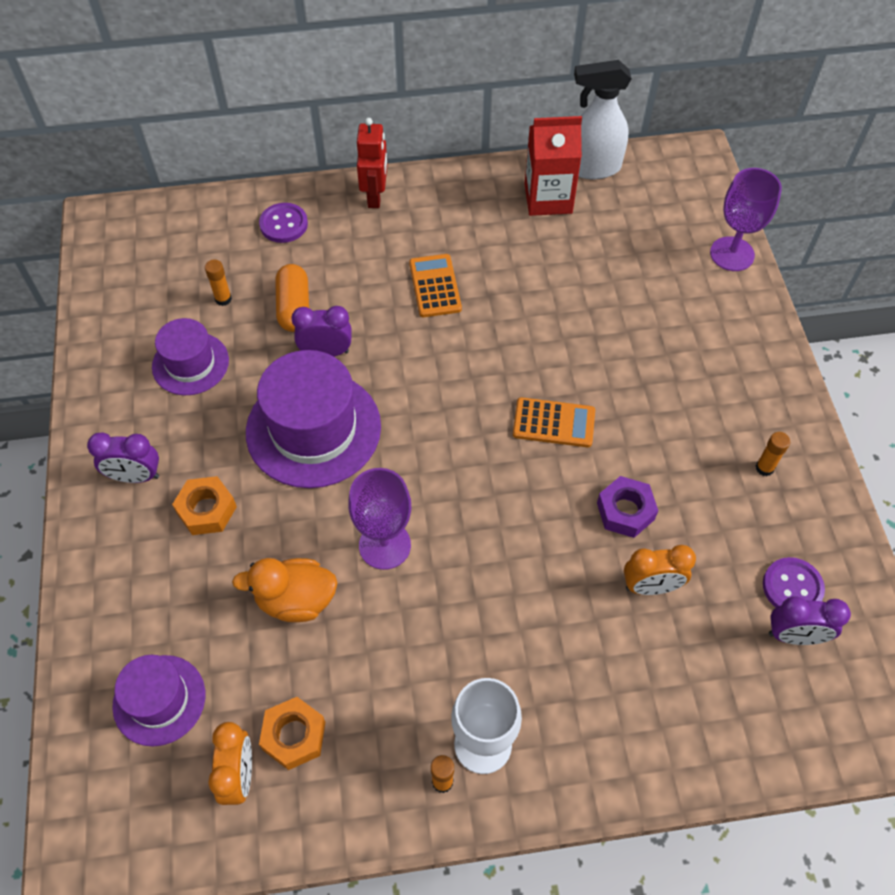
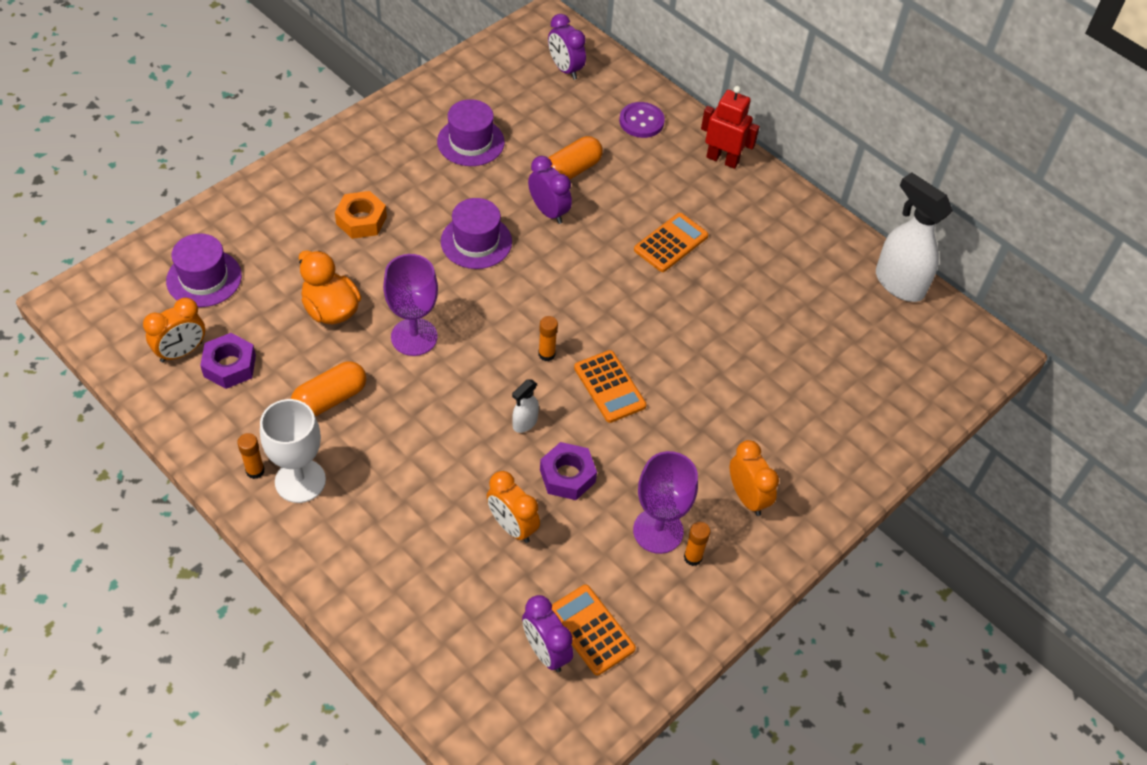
camera: 50 degrees right, 5 degrees down
(135, 476) = (356, 167): purple clock -> purple clock (565, 69)
(223, 299) = (541, 127): orange glue stick -> orange glue stick (546, 354)
(294, 736) = (229, 366): orange nut -> purple nut
(313, 429) = (476, 241): purple hat -> purple hat, size x0.59
(375, 196) = (722, 159): red robot -> red robot turned 120 degrees counterclockwise
(404, 661) = (330, 399): none -> orange capsule
(547, 511) = (524, 423): none -> white spray bottle
(548, 198) = (833, 269): red carton -> none
(730, 394) = (747, 497): none -> orange clock
(732, 254) = (903, 430): purple goblet -> purple goblet (658, 531)
(792, 587) = (591, 630): purple button -> orange calculator

